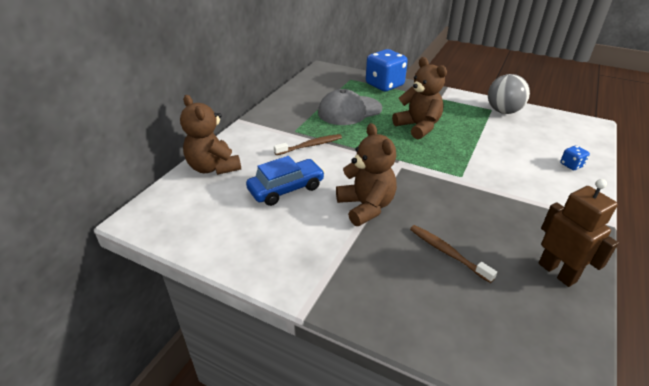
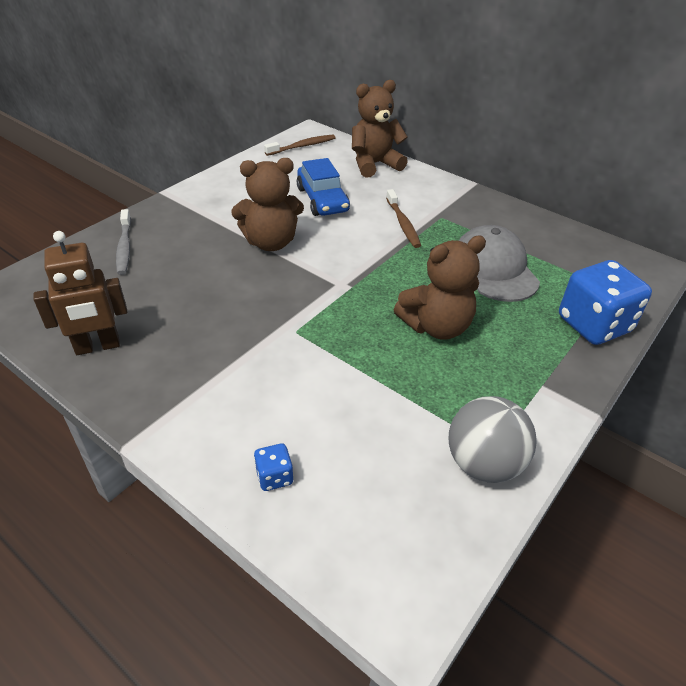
camera: 100 degrees right, 5 degrees up
(425, 308) = (124, 247): none -> grey toothbrush
(447, 252) = (175, 278): brown toothbrush -> brown toothbrush (302, 146)

